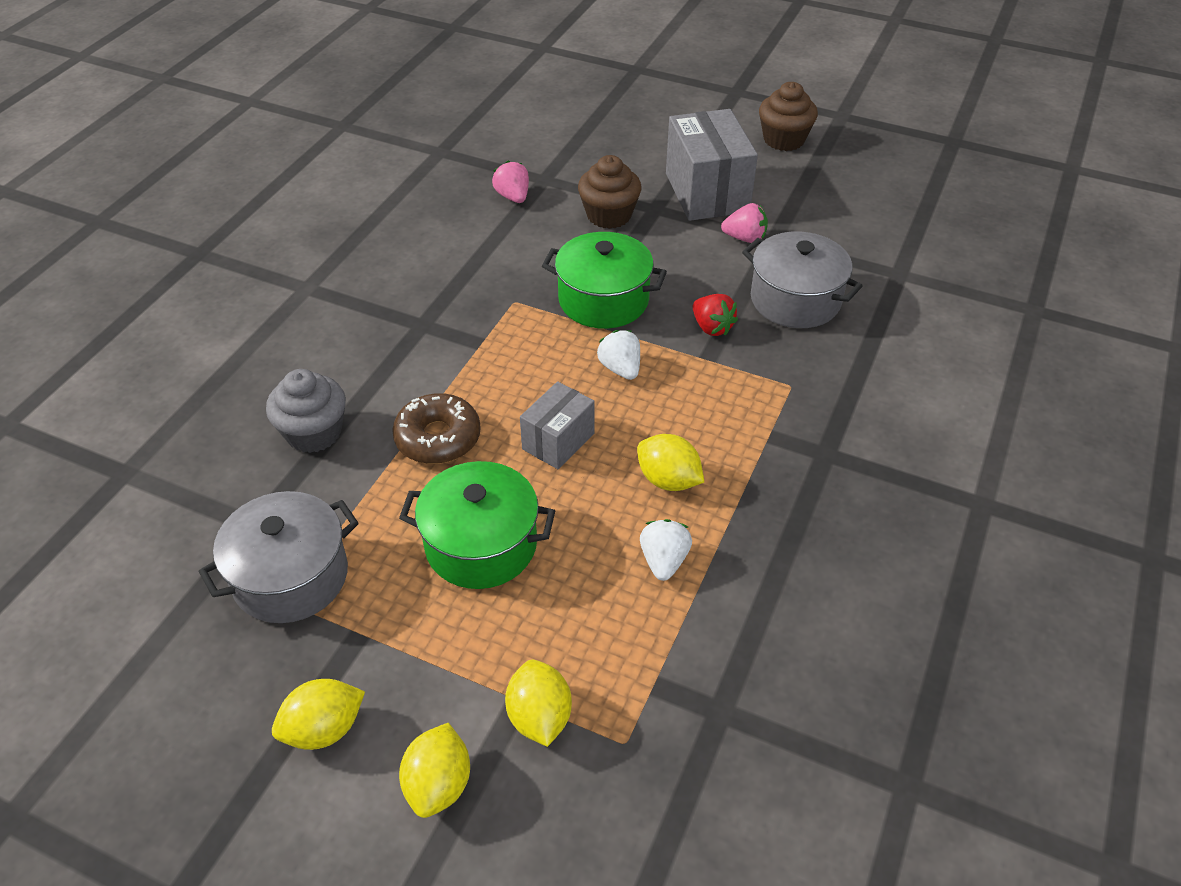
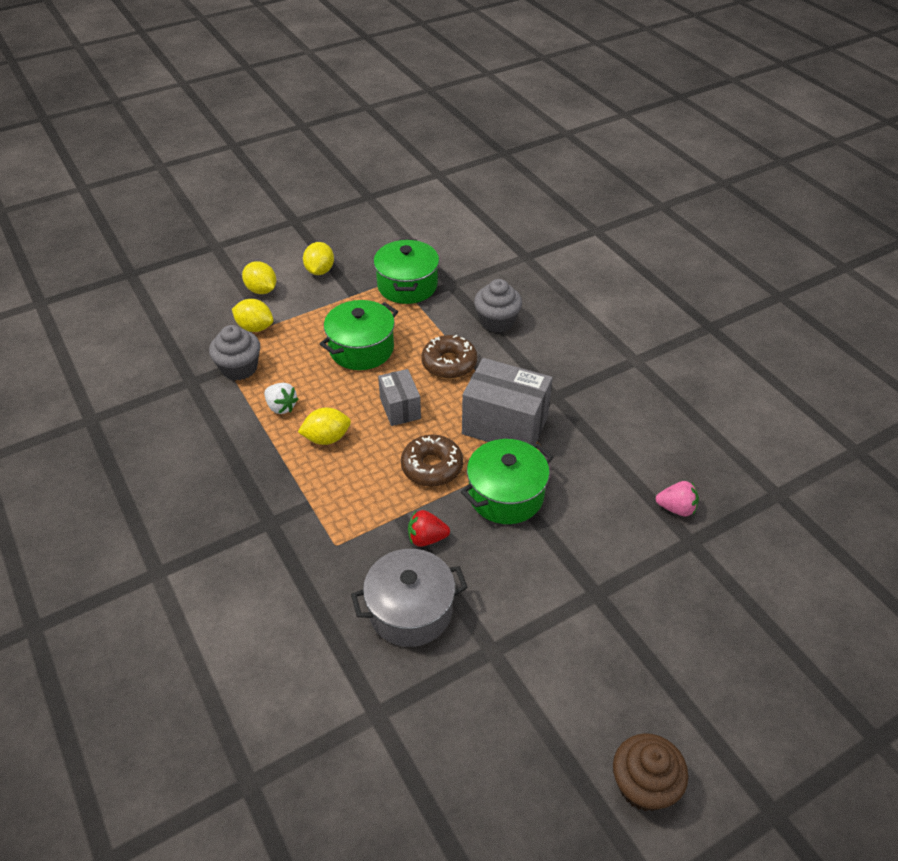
camera: 125 degrees right, 0 degrees up
(291, 577) = (407, 285): grey pot -> green pot
(609, 215) = (608, 556): brown cupcake -> none
(620, 368) = (432, 467): white strawberry -> brown donut
(640, 667) = (239, 368): none -> grey cupcake
(706, 192) = (594, 647): grey box -> grey box (505, 425)
(745, 238) = (509, 631): pink strawberry -> none

